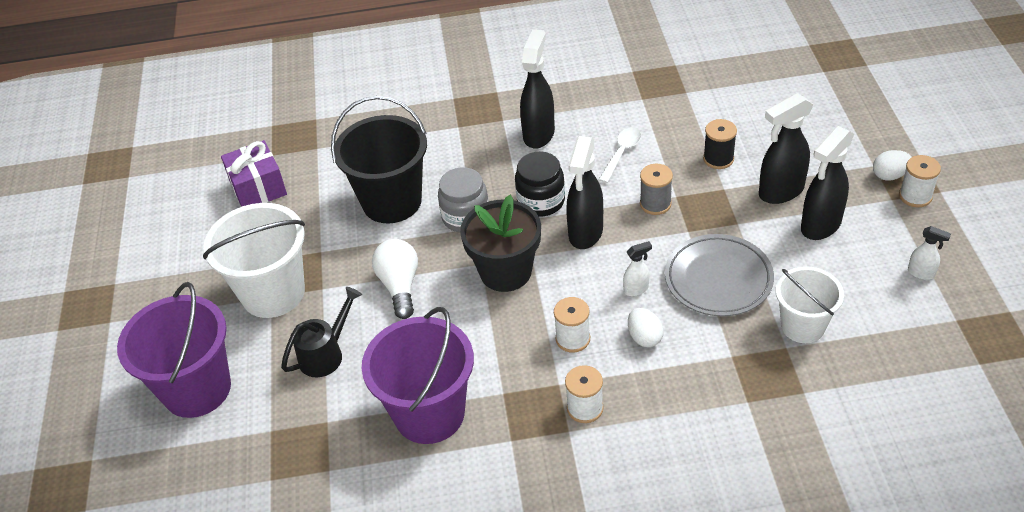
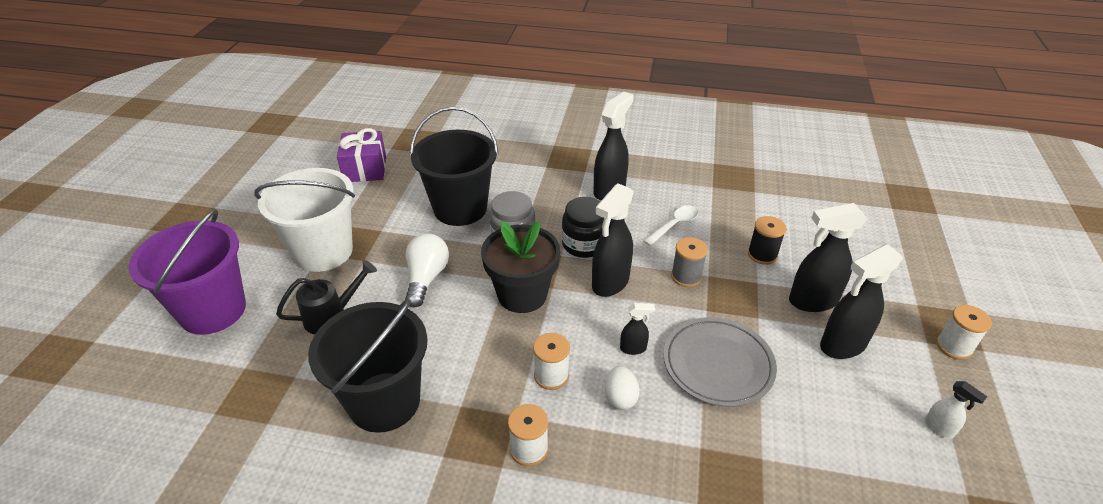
camera: 15 degrees right, 5 degrees down
(429, 414) = (384, 401): purple bucket -> black bucket
(636, 289) = (633, 348): white spray bottle -> black spray bottle
(803, 326) = (788, 441): white bucket -> none
(889, 175) = (931, 318): white egg -> none

